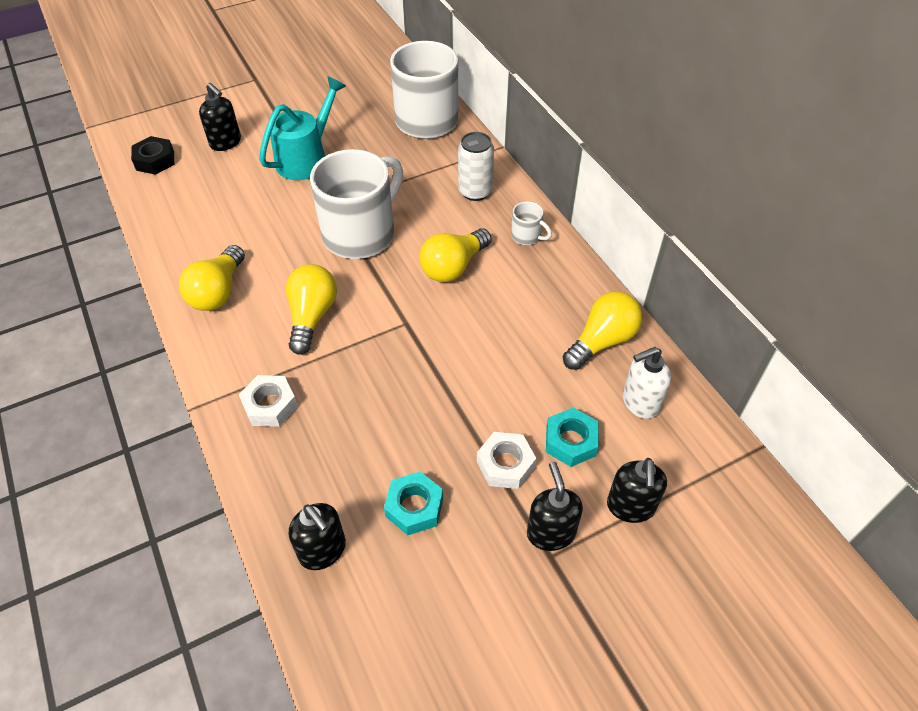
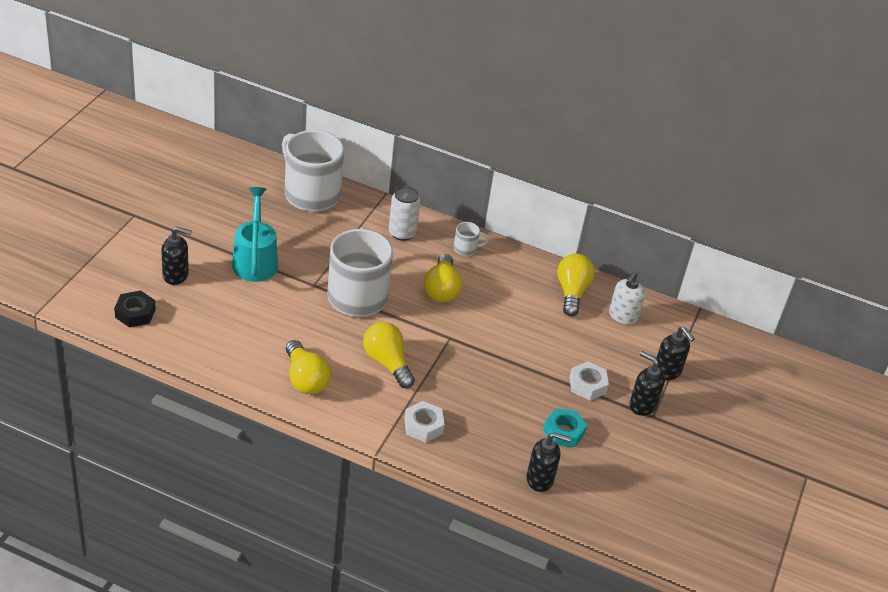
camera: 45 degrees left, 10 degrees down
(570, 441) = (608, 355): turquoise nut -> none

